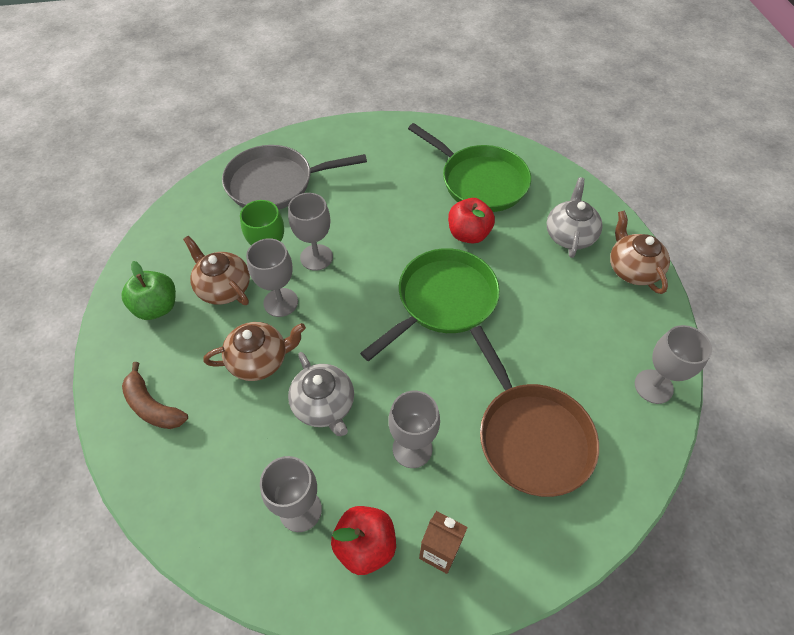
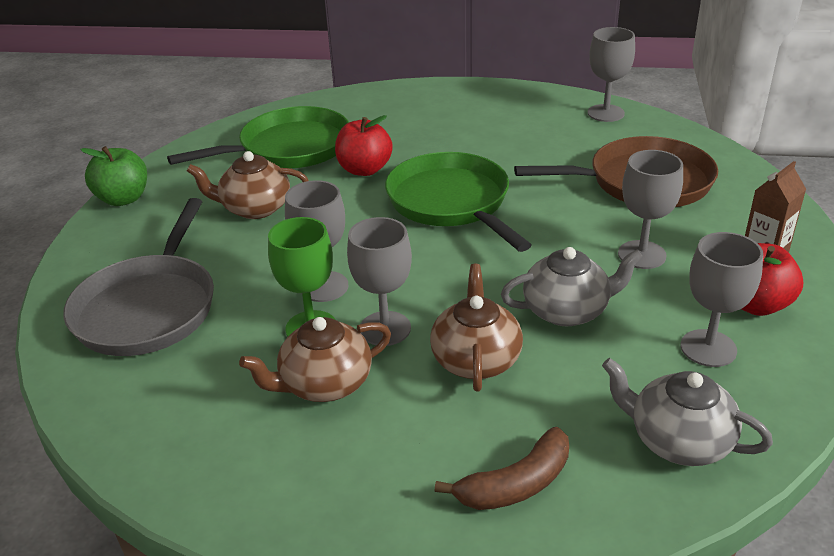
camera: 70 degrees left, 20 degrees down
(157, 307) = (320, 468): green apple -> green apple (123, 199)
(569, 235) = (407, 114): grey teapot -> grey teapot (678, 440)
(632, 269) = (470, 94): brown teapot -> brown teapot (255, 208)

